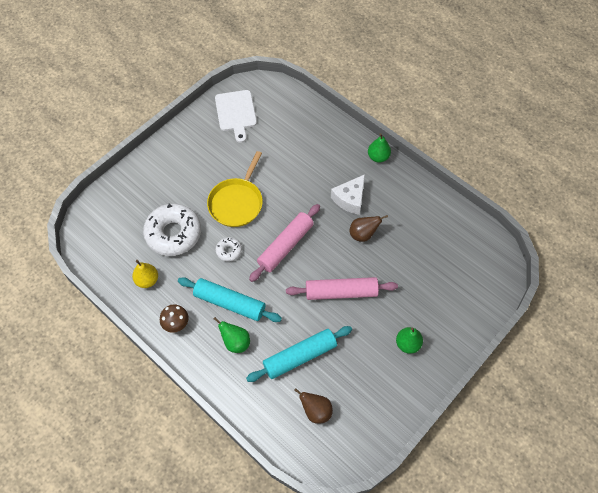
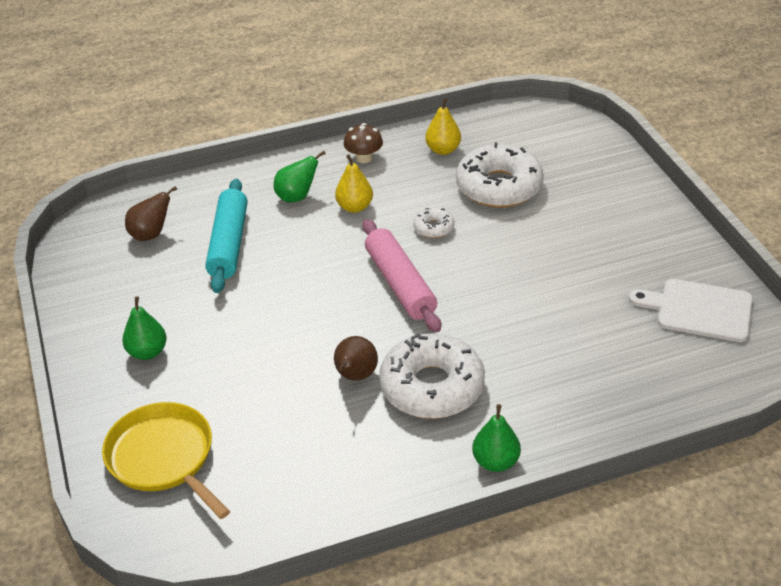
camera: 120 degrees right, 20 degrees down
(230, 303) = (355, 207): turquoise rolling pin -> yellow pear
(237, 202) = (511, 258): yellow pan -> yellow pan (164, 458)
(341, 292) = (282, 314): pink rolling pin -> none
(350, 199) = (432, 387): white cheese -> white donut

